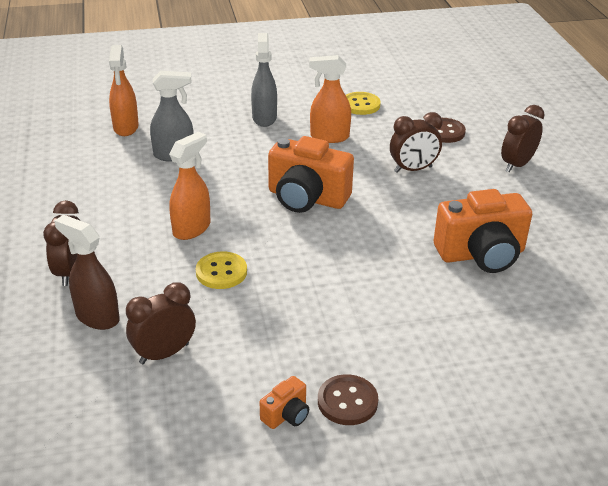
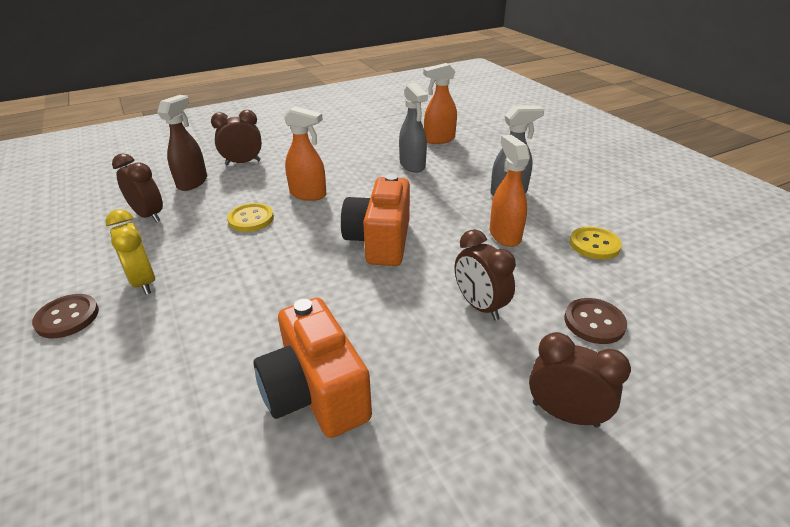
camera: 75 degrees right, 0 degrees up
(286, 415) = (62, 285): orange camera -> none
(307, 349) = (144, 282): none -> yellow clock

